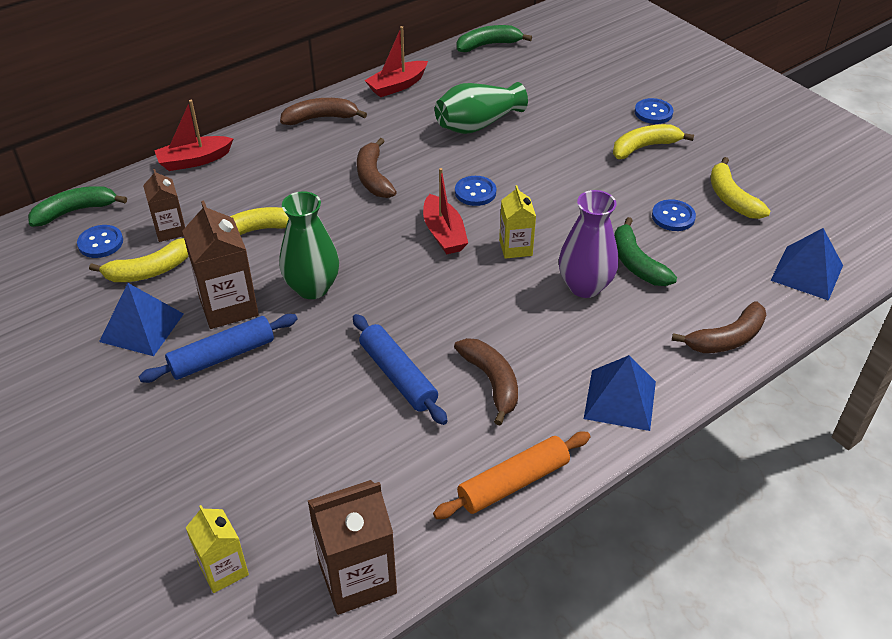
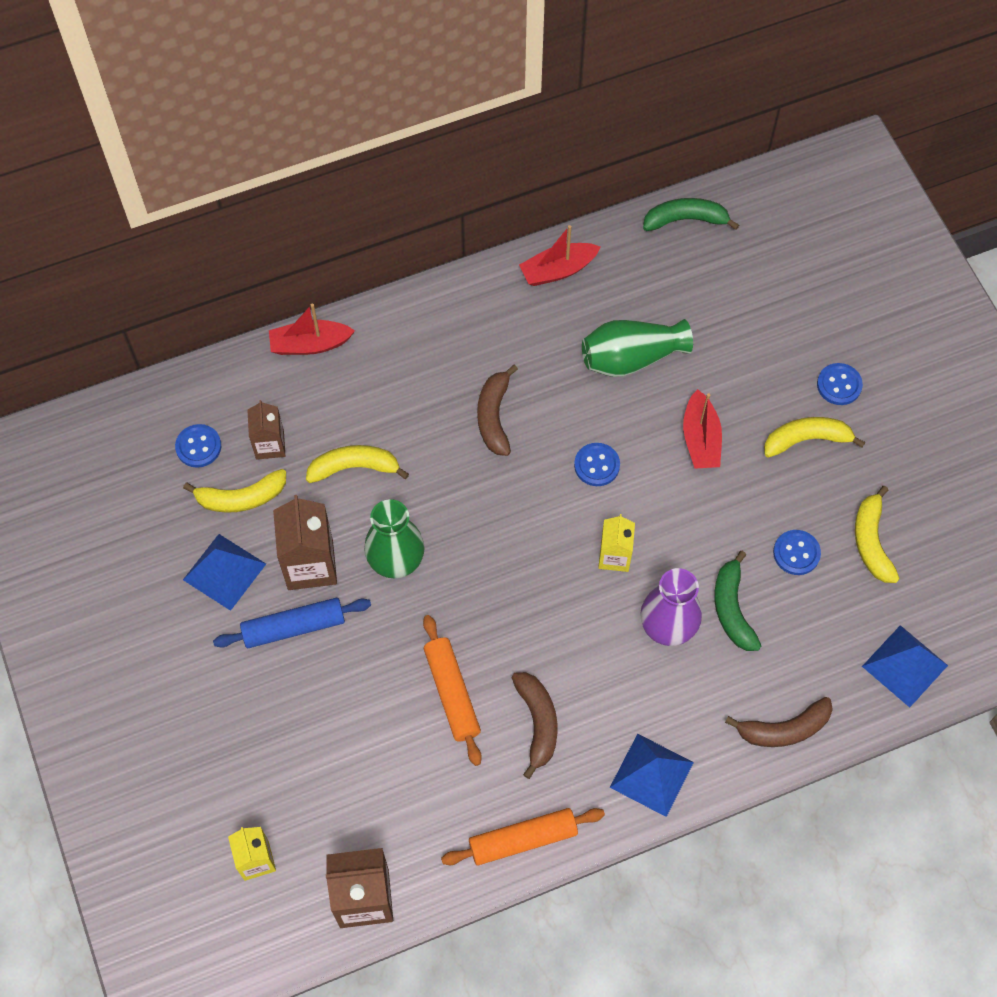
camera: 15 degrees right, 20 degrees up
(75, 211) = (178, 394): green banana -> none
(321, 118) = (459, 306): brown banana -> none
(398, 376) = (452, 693): blue rolling pin -> orange rolling pin
(444, 234) = (546, 518): red boat -> red boat (700, 439)

